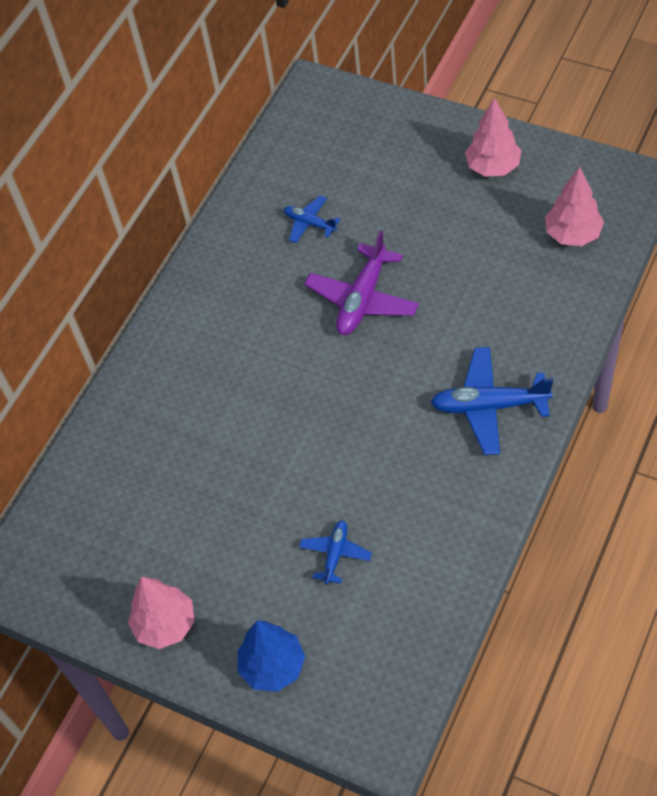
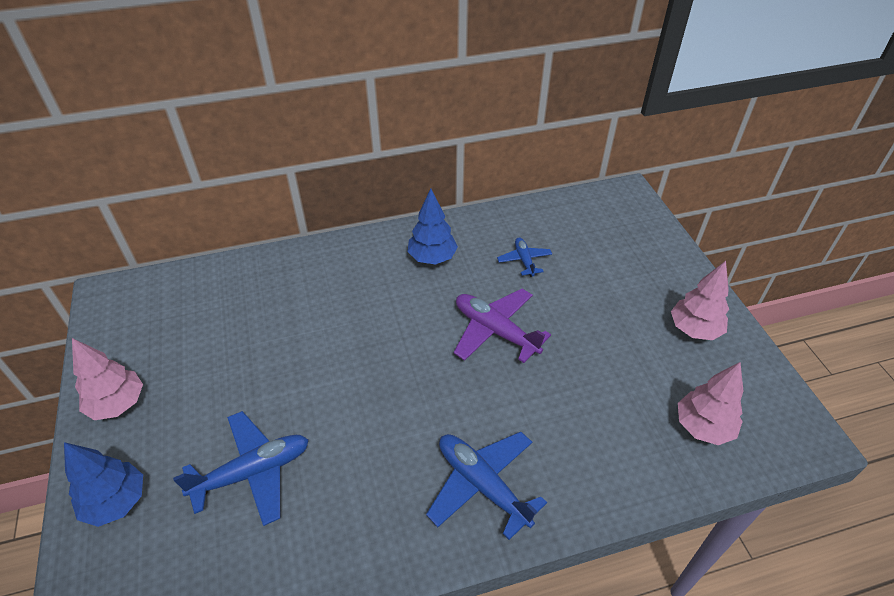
camera: 40 degrees right, 10 degrees down
(235, 288) = (432, 258): none -> blue tree
(335, 554) = (252, 472): blue plane -> blue plane, size x1.79
(362, 299) = (495, 331): purple plane -> purple plane turned 60 degrees clockwise

